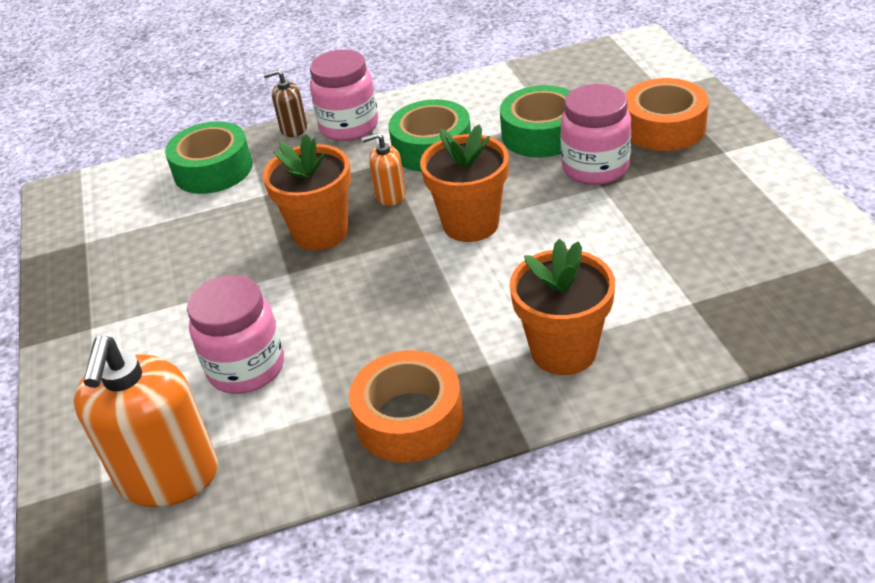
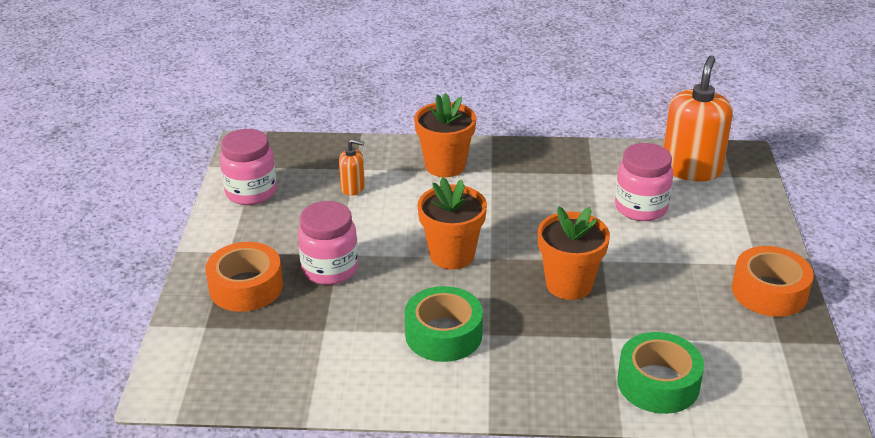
camera: 165 degrees left, 5 degrees down
(293, 129) = (567, 409): brown soap dispenser -> none
(349, 127) = (509, 390): pink jar -> pink jar (251, 192)
(390, 195) = (501, 299): orange soap dispenser -> orange soap dispenser (353, 188)
(409, 419) = (548, 159): orange tape -> orange tape (769, 291)
(541, 134) = (343, 315): green tape -> none

